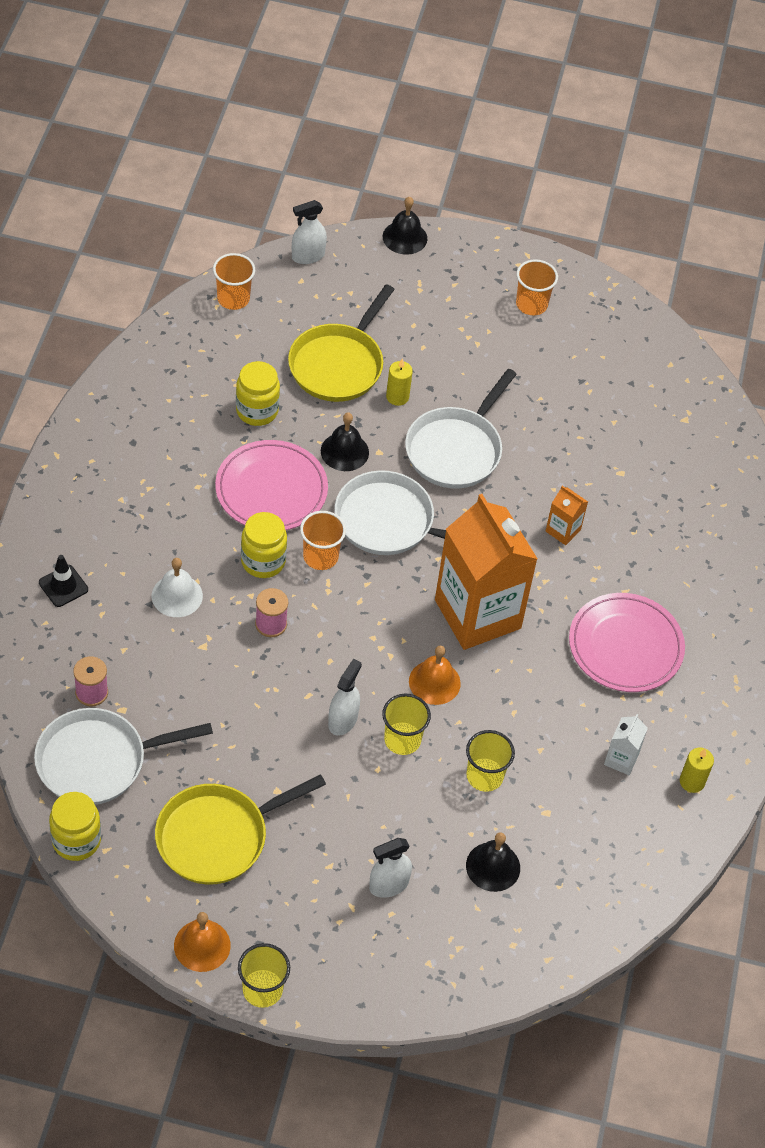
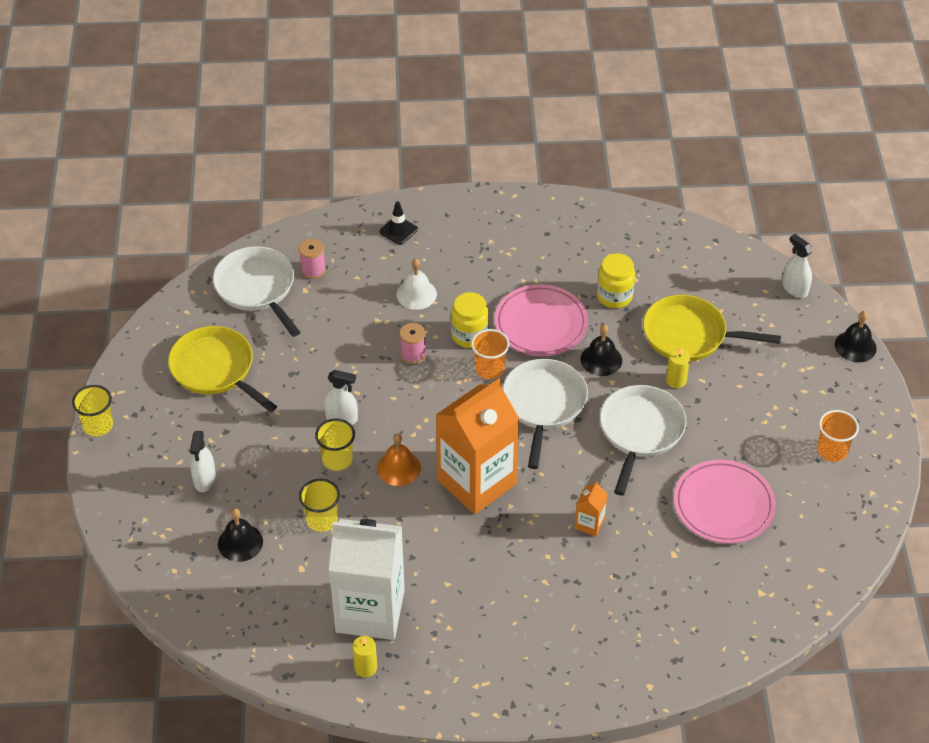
camera: 80 degrees right, 5 degrees down
(76, 840) = (189, 294): yellow jar -> none
(202, 945) = (125, 383): orange bell -> none
(233, 298) = (721, 254): orange cup -> none
(388, 885) = (204, 479): white spray bottle -> white spray bottle turned 135 degrees counterclockwise
(456, 449) = (640, 431): white pan -> white pan turned 90 degrees clockwise
(621, 759) = (370, 611): white carton -> white carton, size x2.46
(625, 646) = (487, 593): pink plate -> pink plate (723, 505)

